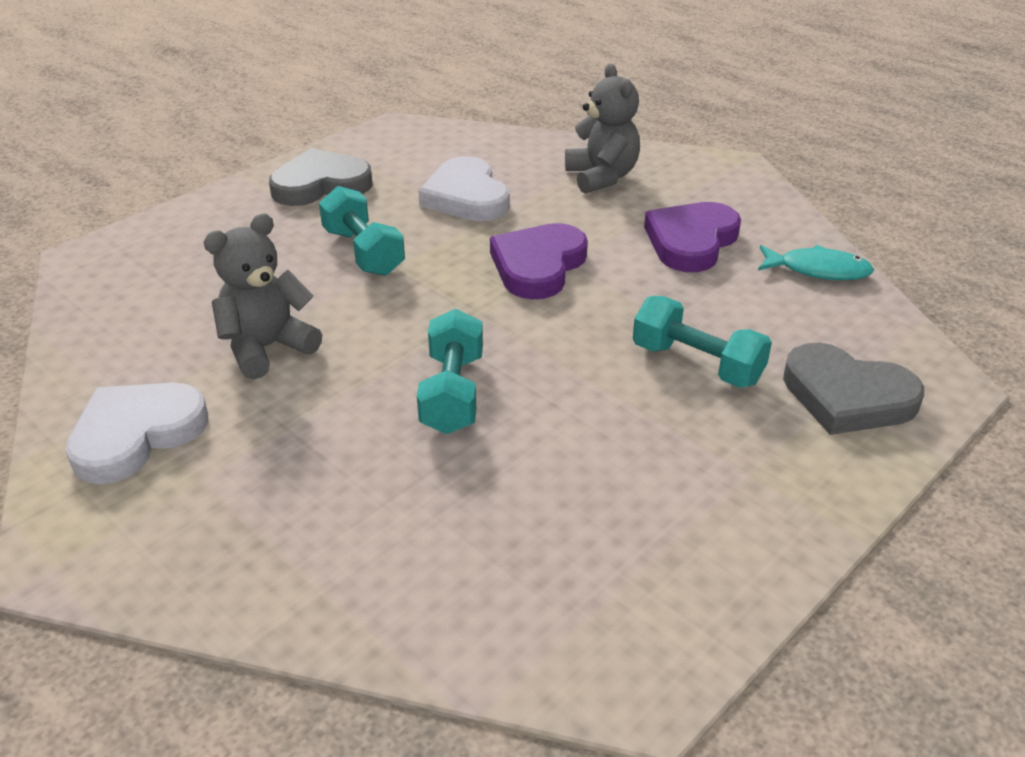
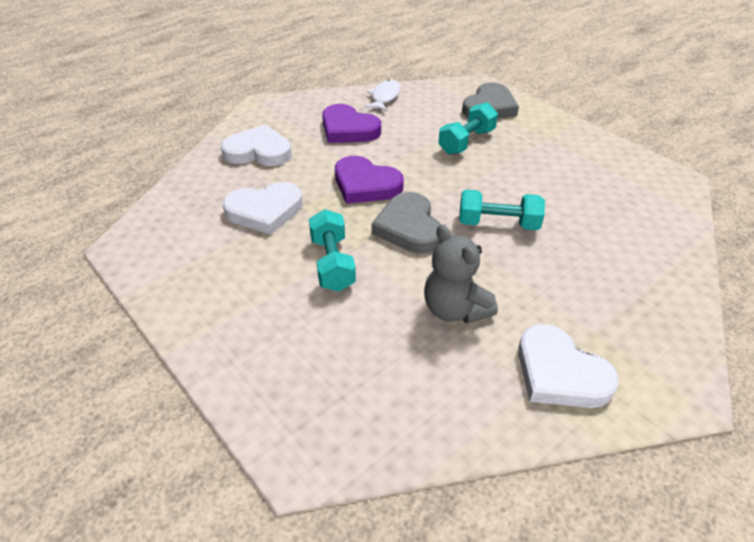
camera: 85 degrees left, 5 degrees up
(321, 185) = (214, 291): grey heart -> grey heart (409, 227)
(363, 252) = (332, 263): turquoise dumbbell -> turquoise dumbbell turned 75 degrees counterclockwise
(602, 177) = (258, 151): grey teddy bear -> white heart
(818, 270) = (384, 97): turquoise fish -> white fish

